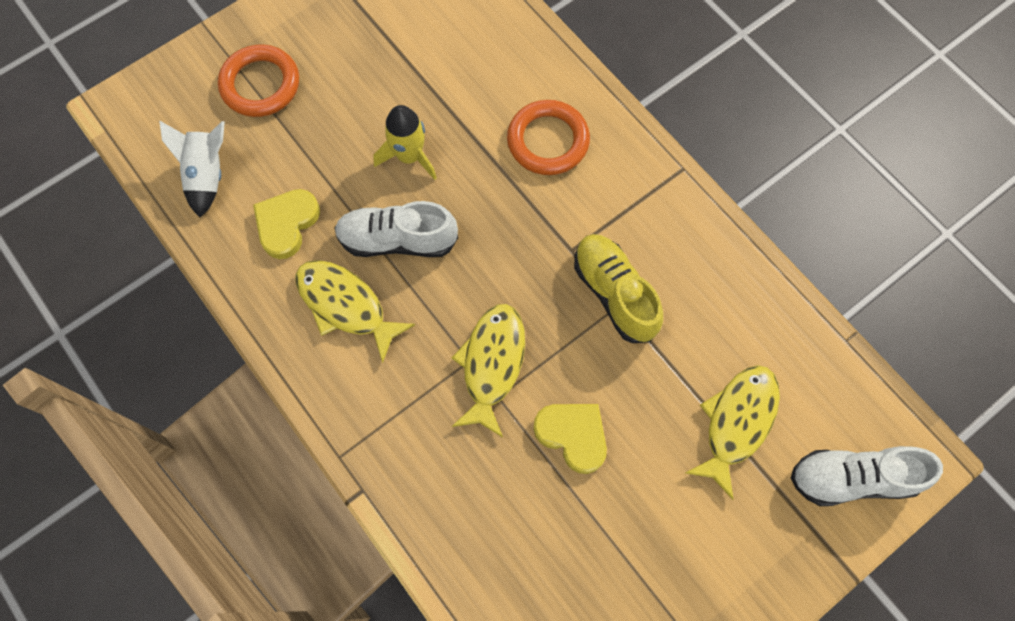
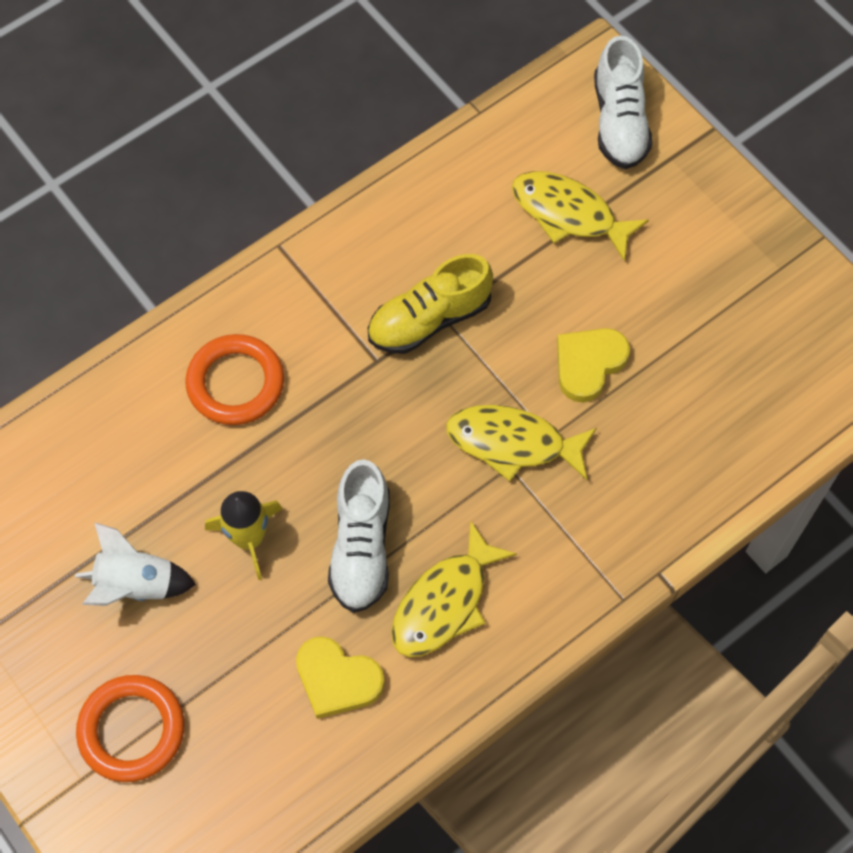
camera: 90 degrees left, 5 degrees down
(207, 175) = (264, 786): white rocket -> white rocket (136, 585)

